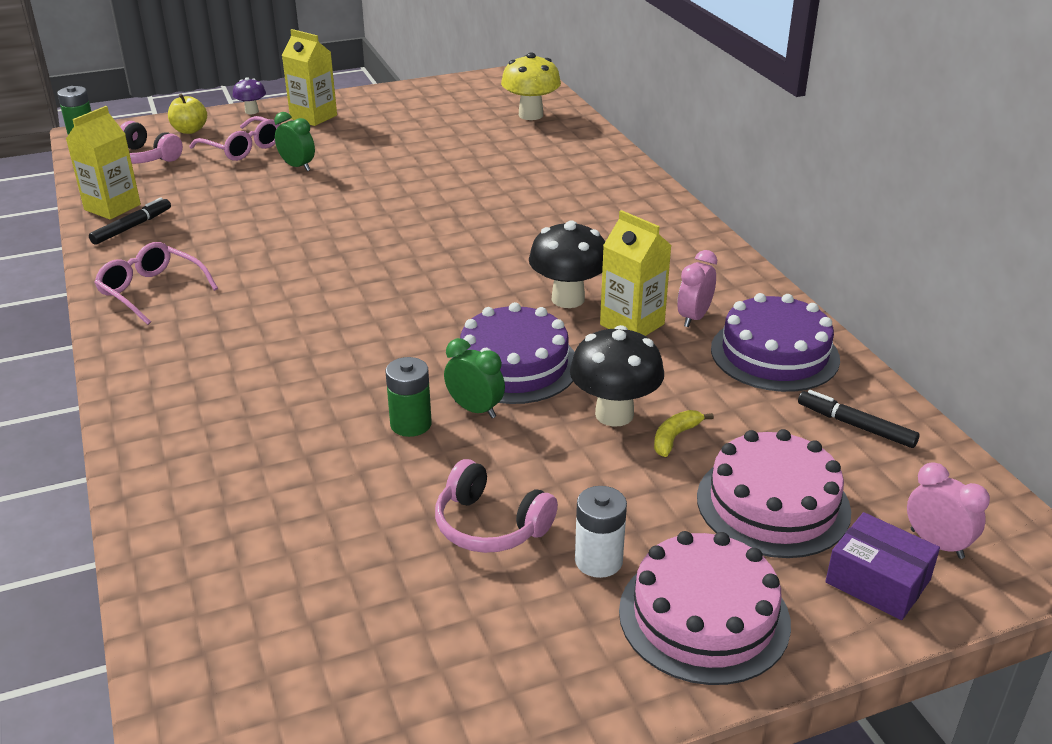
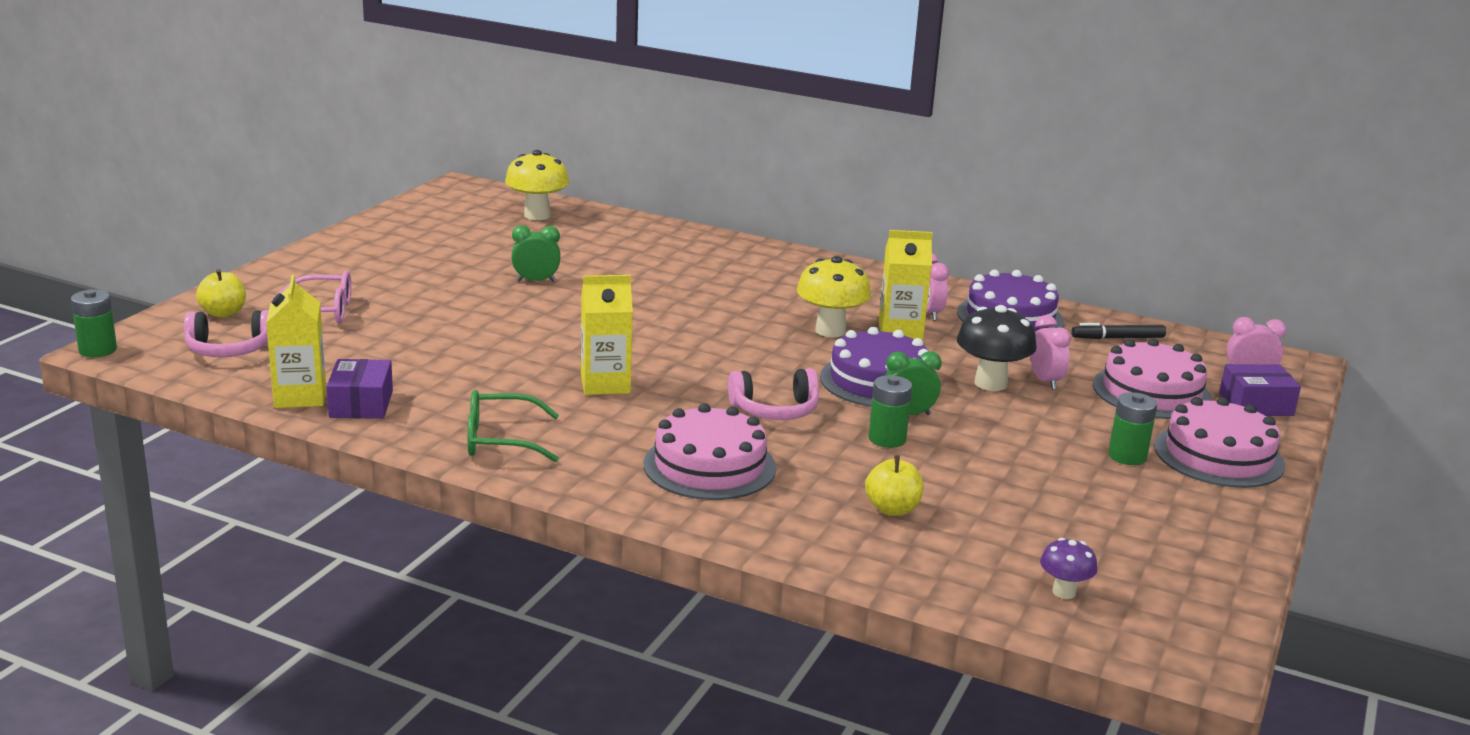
camera: 45 degrees left, 10 degrees down
(132, 227) = (361, 404): black marker -> purple box
(151, 291) = (500, 440): pink glasses -> green glasses
(234, 379) = (709, 466): none -> pink cake
(251, 111) = (254, 280): purple mushroom -> purple mushroom (1064, 592)
(282, 493) = (892, 509): none -> yellow apple
(297, 166) = (413, 310): green clock -> green clock (536, 281)
(313, 117) = (333, 268): yellow carton -> yellow carton (605, 384)
(490, 525) = (1042, 467): pink headphones -> pink headphones (775, 410)
(568, 299) = (830, 331): black mushroom -> yellow mushroom
(598, 561) = (1127, 456): white battery -> green battery
(675, 437) = (1045, 381): yellow banana -> pink clock

